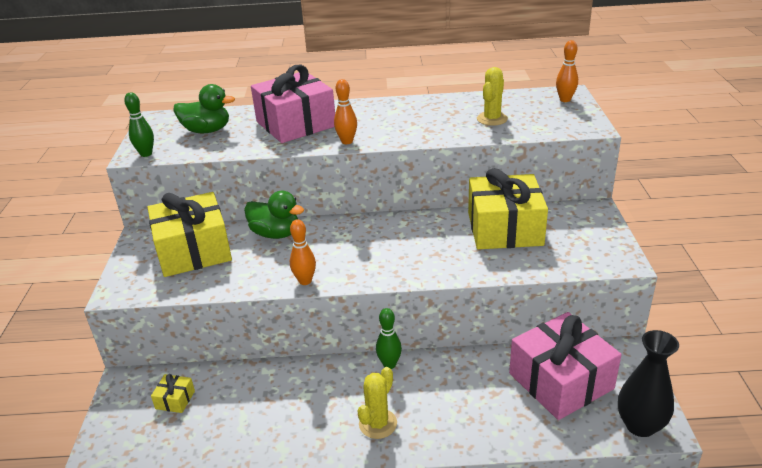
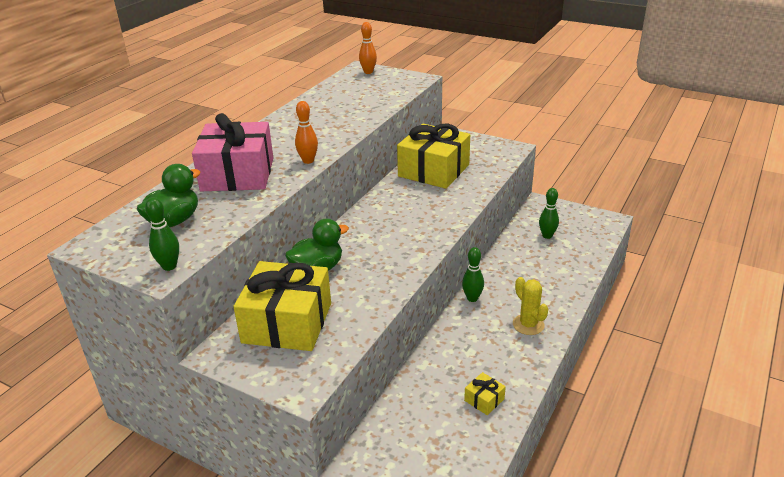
camera: 60 degrees left, 0 degrees up
(175, 400) = (412, 433): yellow gift -> yellow gift (484, 400)
(305, 281) = (405, 272): orange bowling pin -> none
(492, 119) = (358, 101): yellow cactus -> none
(561, 381) = (547, 236): pink gift -> green bowling pin
(640, 425) = (602, 225): black vase -> none

